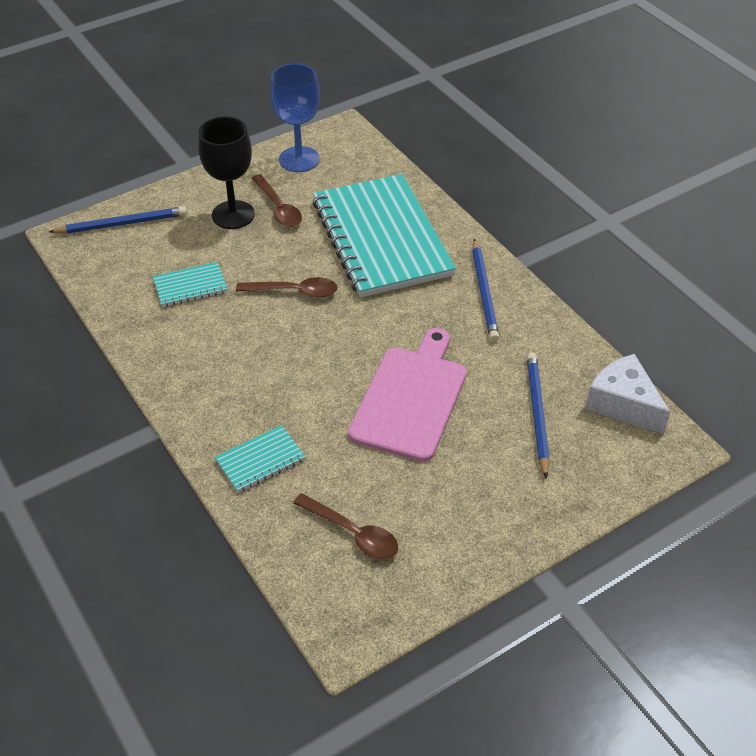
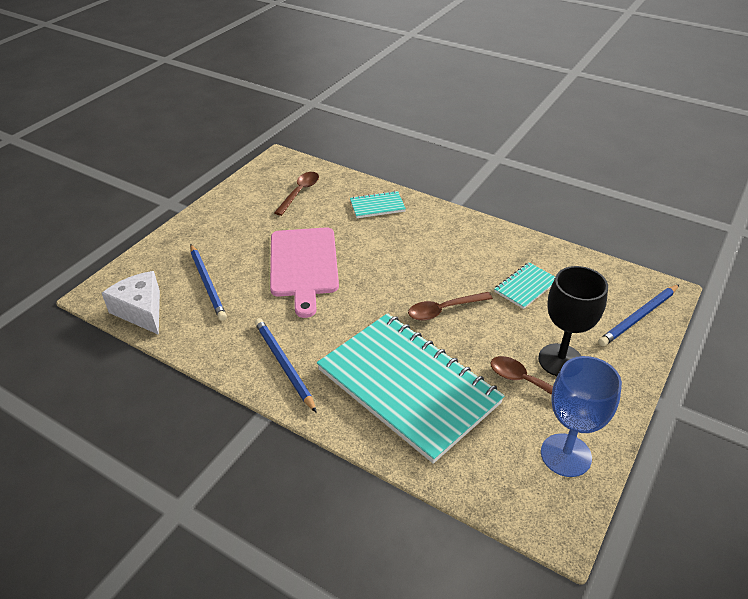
camera: 155 degrees right, 5 degrees down
(260, 460) = (377, 206): turquoise notebook -> turquoise notebook turned 45 degrees clockwise
(353, 533) = (299, 192): brown spoon -> brown spoon turned 105 degrees clockwise
(623, 404) = (141, 310): white cheese -> white cheese turned 150 degrees counterclockwise

